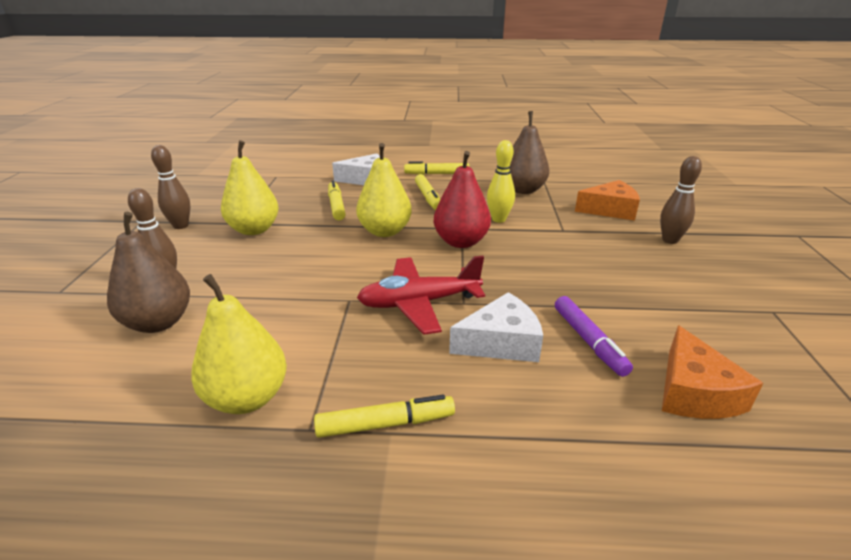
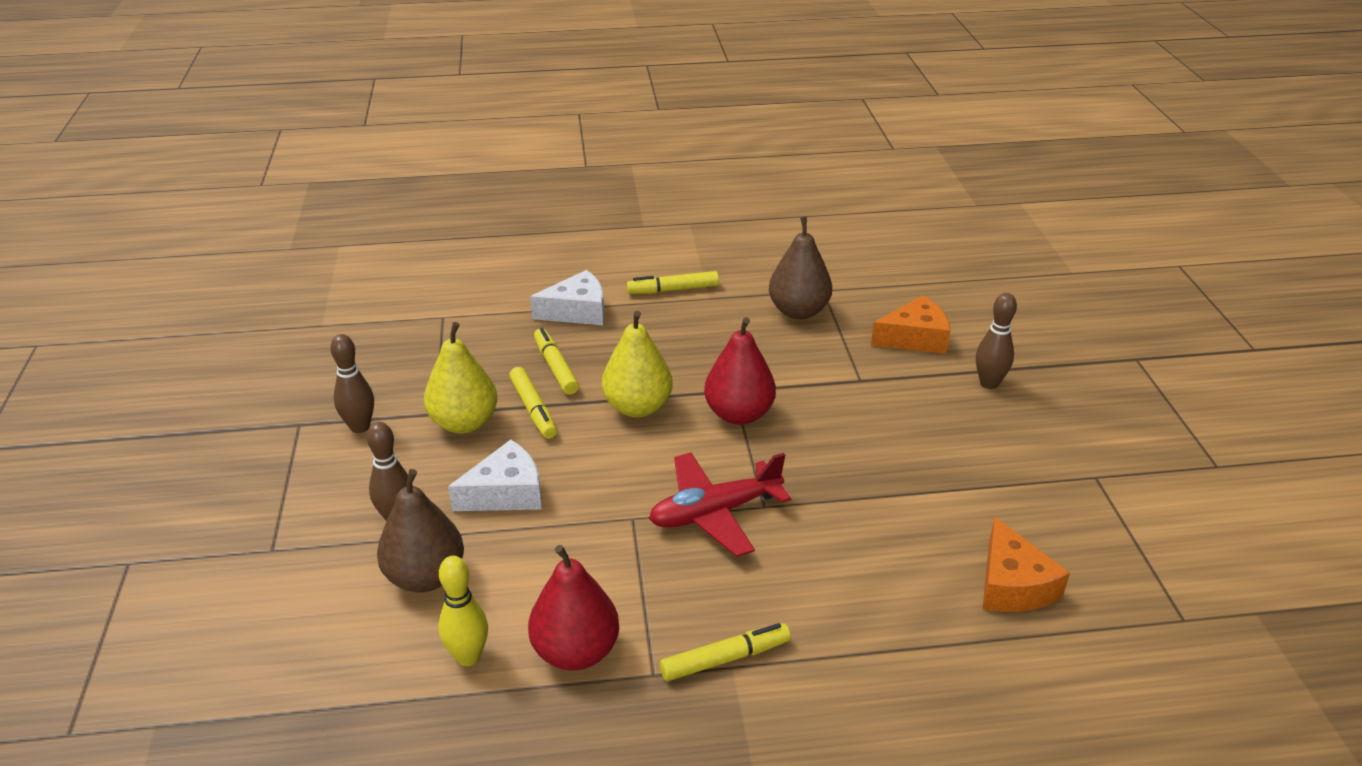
camera: 10 degrees left, 5 degrees up
(247, 398) = (576, 651): yellow pear -> red pear
(428, 197) = (674, 339): yellow marker -> yellow marker (533, 409)
(499, 219) = (777, 370): yellow bowling pin -> yellow bowling pin (468, 657)
(501, 342) = (817, 553): white cheese -> white cheese (506, 493)
(588, 341) = (907, 539): purple marker -> none

